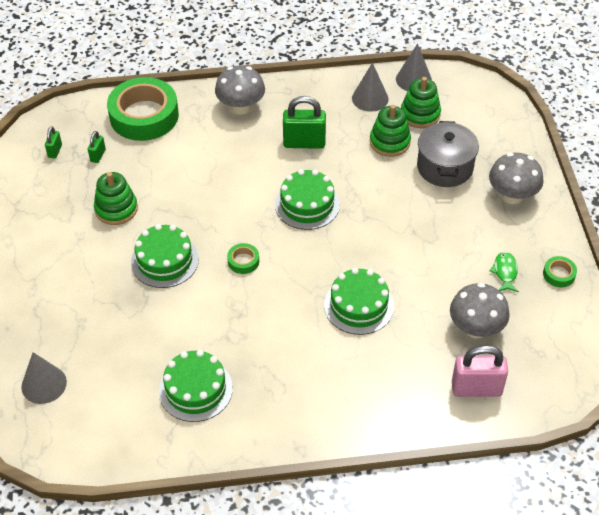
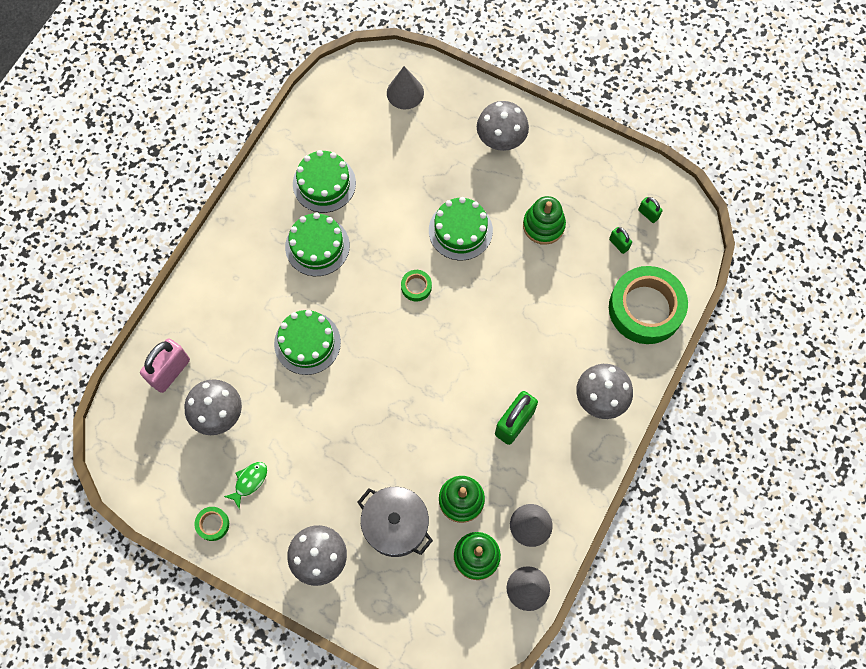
camera: 125 degrees right, 20 degrees up
(47, 281) = (501, 139): none -> grey mushroom
(307, 204) = (439, 375): green cake -> green cake (317, 246)
(505, 272) = (249, 482): green fish -> green fish turned 90 degrees counterclockwise

